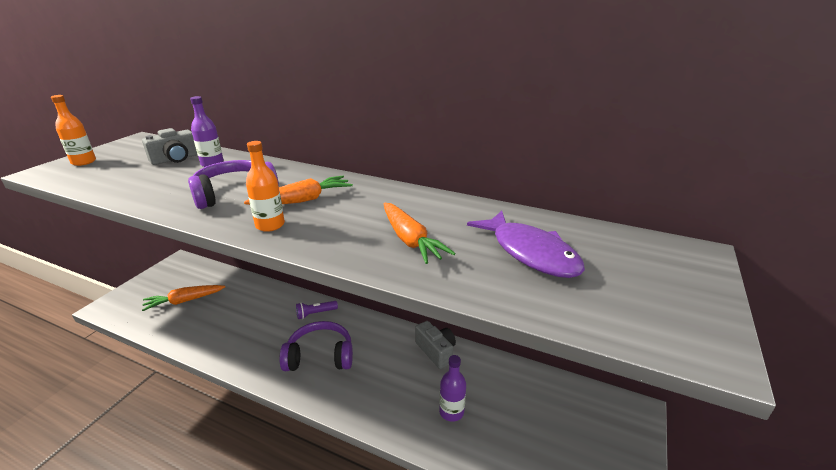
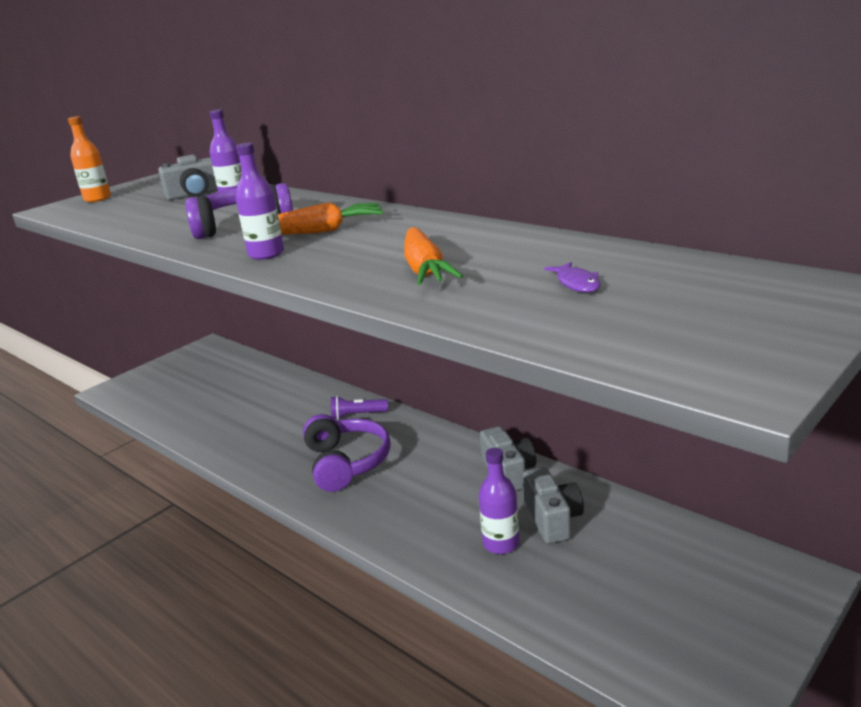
camera: 20 degrees right, 5 degrees down
(185, 301) = (201, 389): orange carrot -> none
(270, 225) = (266, 254): orange bottle -> purple bottle
(320, 356) = (346, 463): purple headphones -> purple headphones turned 60 degrees clockwise
(477, 386) = (552, 519): none -> grey camera
(530, 253) = (577, 283): purple fish -> purple fish, size x0.44

